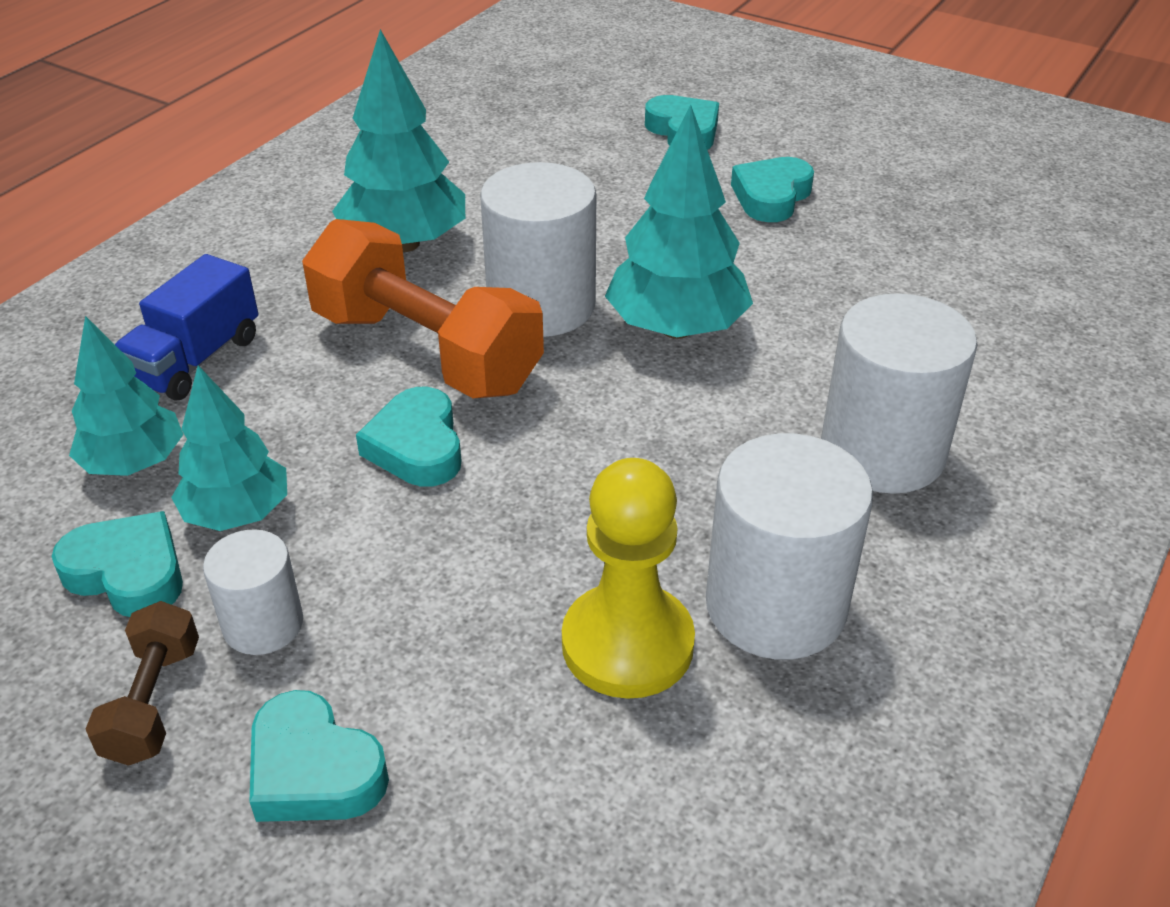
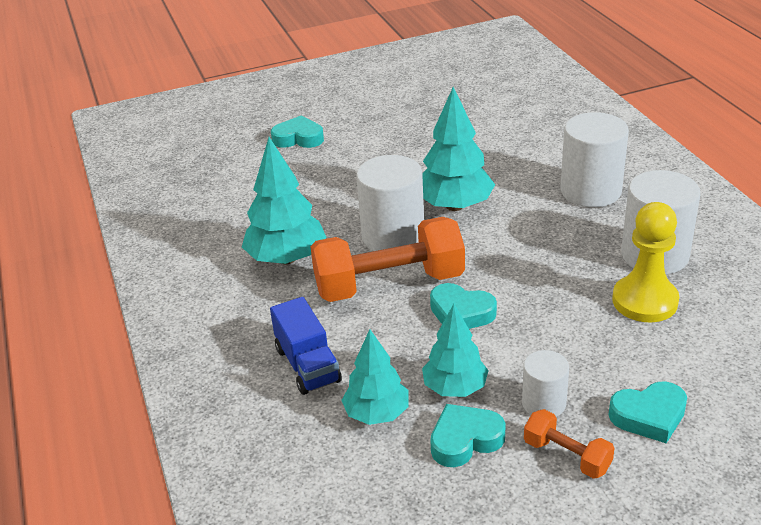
camera: 50 degrees left, 5 degrees down
(153, 702) = (567, 456): brown dumbbell -> orange dumbbell
(771, 196) = (385, 139): turquoise heart -> none

